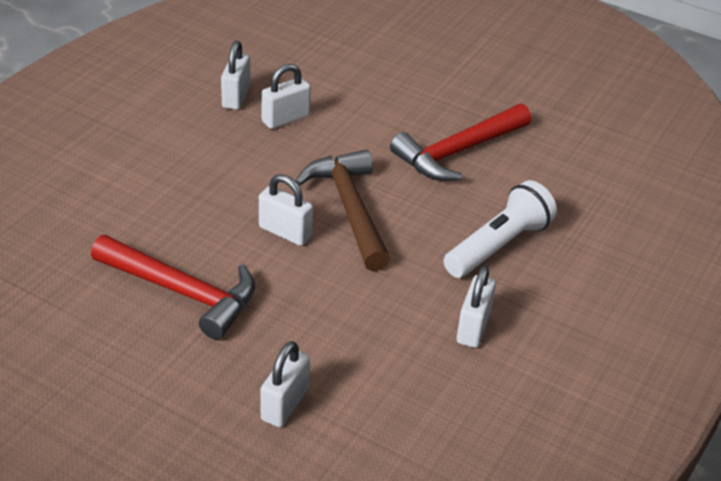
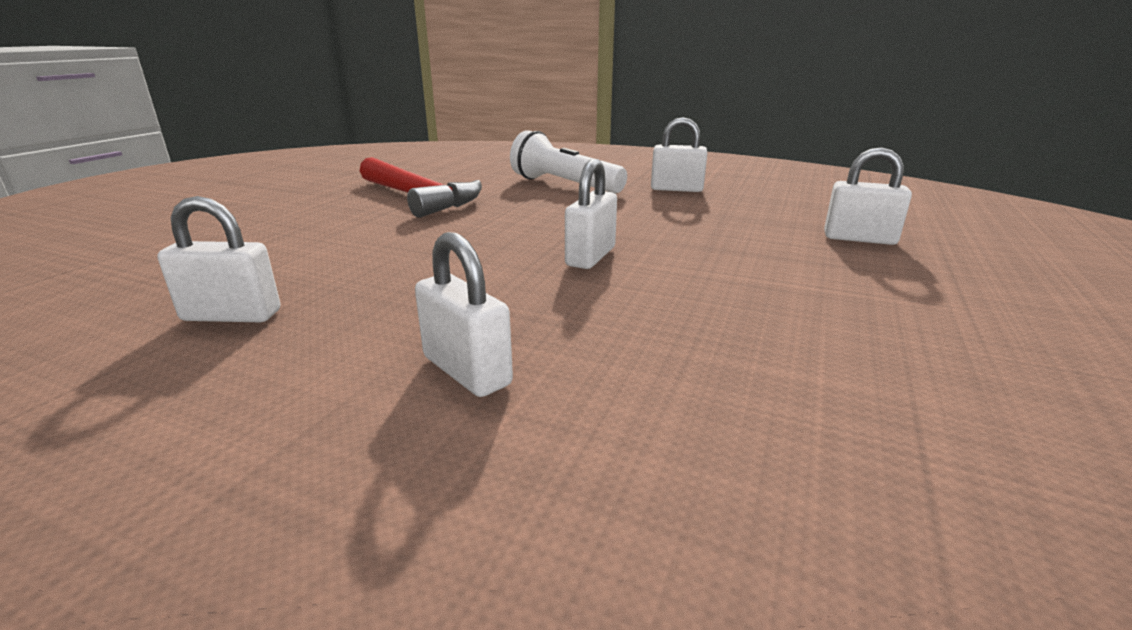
camera: 95 degrees left, 15 degrees down
(182, 292) = (758, 303): red hammer -> none
(285, 119) = (322, 274): white padlock -> white padlock (467, 371)
(349, 209) = (532, 231): brown hammer -> none

